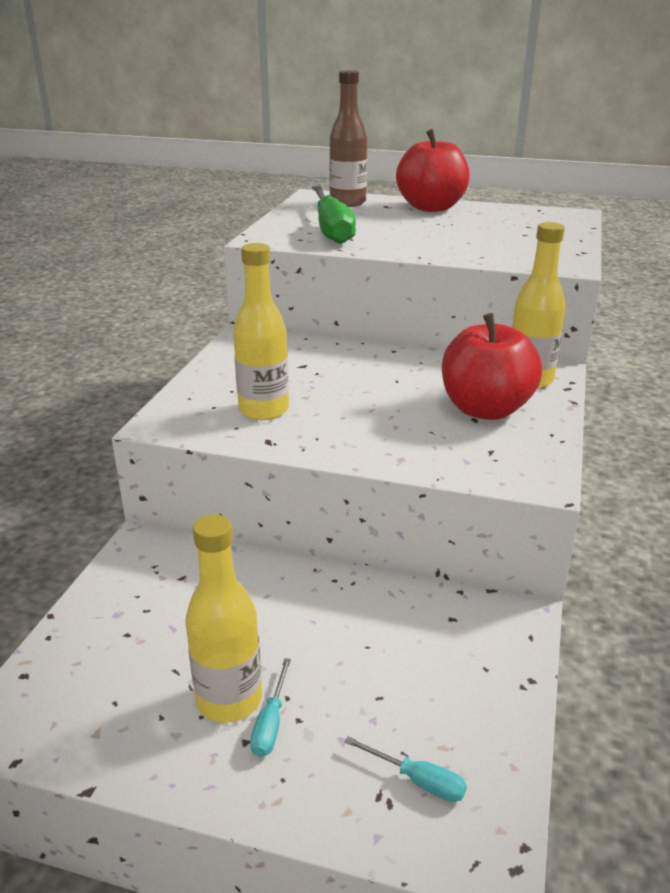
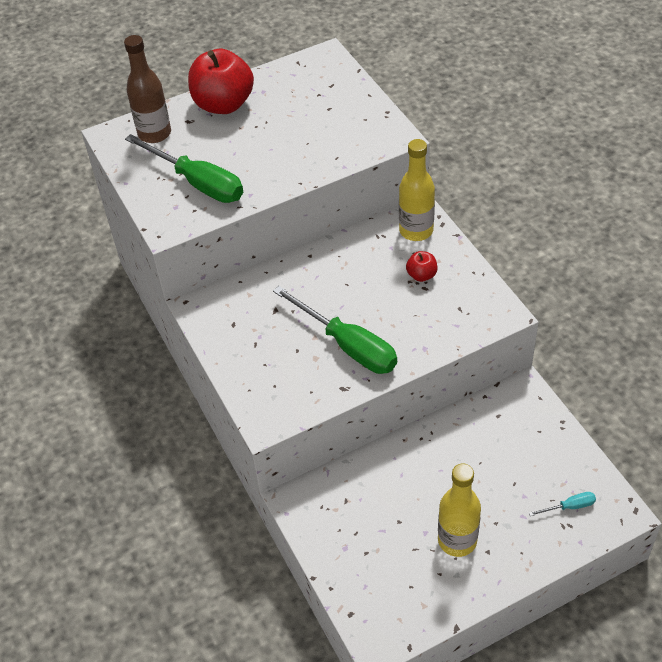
camera: 40 degrees left, 20 degrees up
(264, 410) = (307, 366): yellow bottle -> none
(270, 723) = (487, 535): turquoise screwdriver -> none
(325, 417) = (348, 346): none -> green screwdriver
(485, 409) = (421, 275): red apple -> red apple, size x0.45

